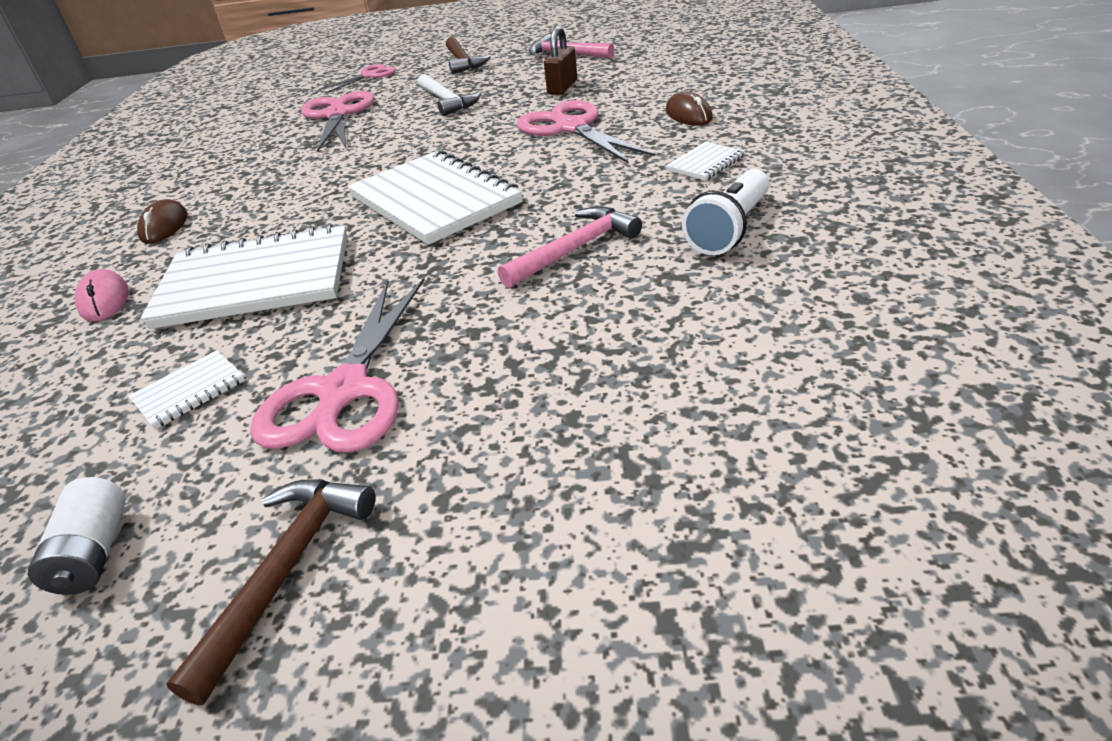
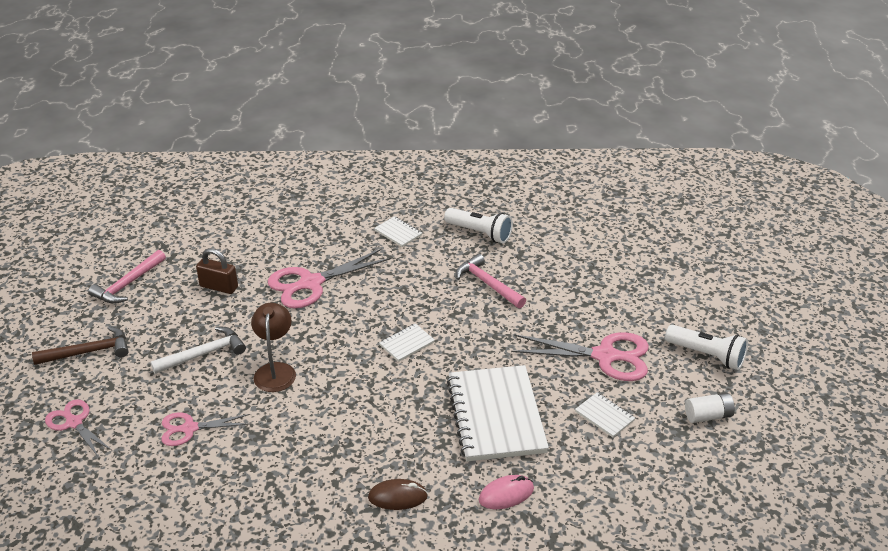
camera: 95 degrees left, 0 degrees up
(286, 571) = (707, 355): brown hammer -> white flashlight
(338, 115) = (188, 429): pink scissors -> pink scissors, size x0.60
(408, 135) = (275, 370): none -> brown lamp
(434, 200) = (407, 344): white notebook -> white notebook, size x0.43
(688, 115) = (318, 232): brown mouse -> none

